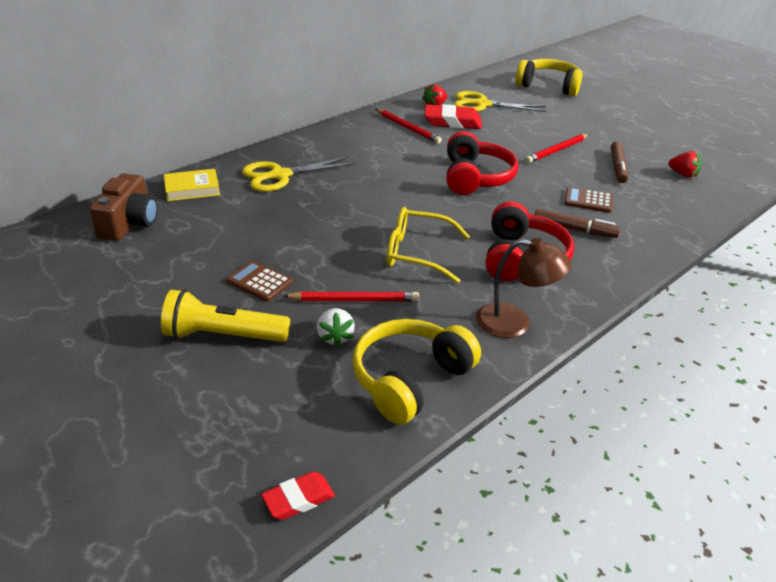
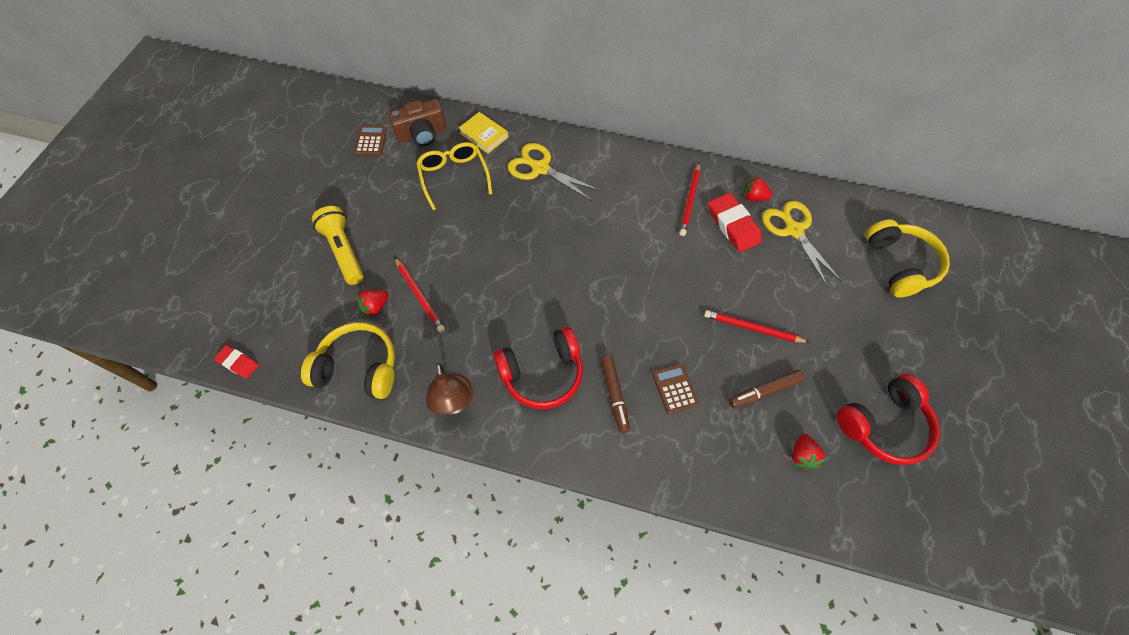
camera: 60 degrees right, 25 degrees up
(259, 282) = (405, 236): brown calculator -> brown calculator (371, 141)
(335, 337) = (375, 306): white strawberry -> red strawberry
(418, 253) = (499, 304): yellow glasses -> yellow glasses (454, 177)
(475, 177) = (644, 288): red headphones -> red headphones (884, 425)

